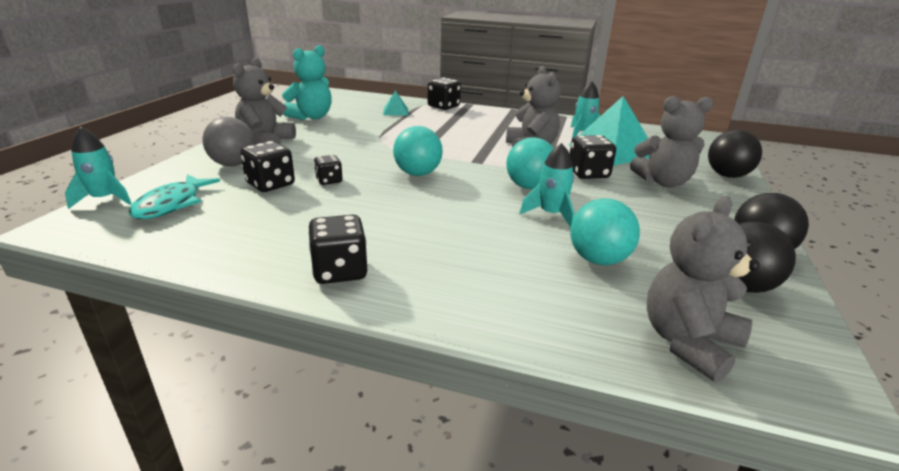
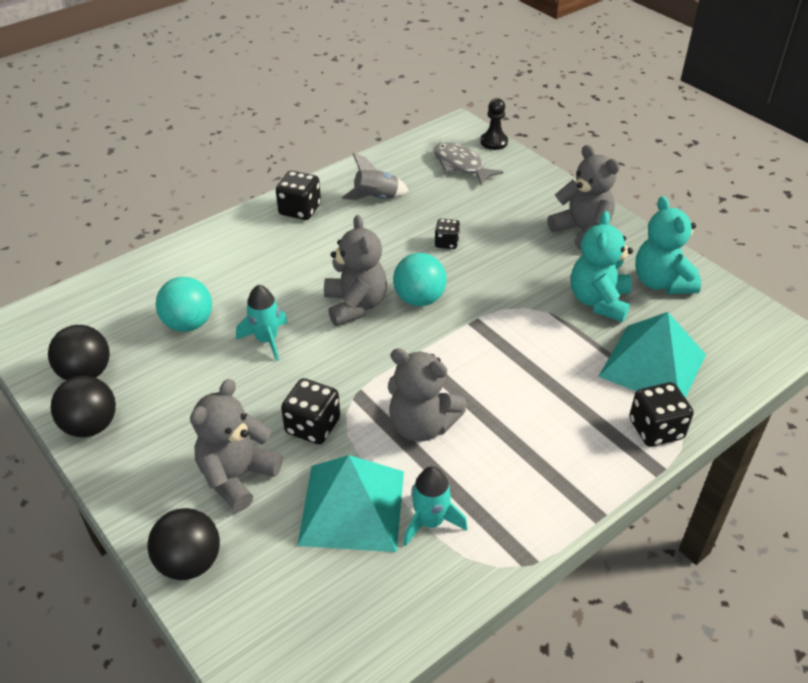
camera: 125 degrees right, 15 degrees up
(105, 199) = (494, 142): turquoise rocket -> black pawn
(172, 204) = (460, 165): turquoise fish -> grey fish
(233, 164) = (528, 202): grey ball -> none
(270, 184) = (464, 212): black dice -> none
(275, 231) = (376, 198): none -> grey rocket
(351, 127) = (599, 301): none -> turquoise teddy bear
(395, 111) = (652, 365): turquoise pyramid -> turquoise pyramid, size x2.16
(529, 186) = (326, 359): turquoise ball -> none
(688, 342) = (92, 305): grey teddy bear -> grey teddy bear (355, 305)

